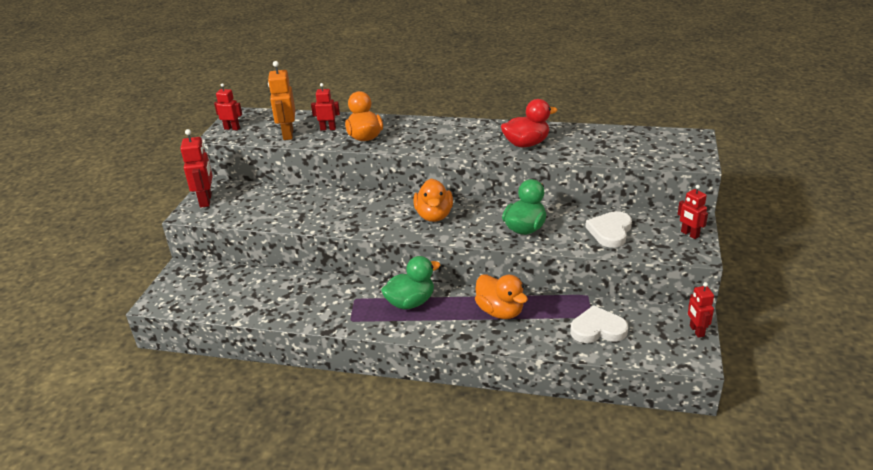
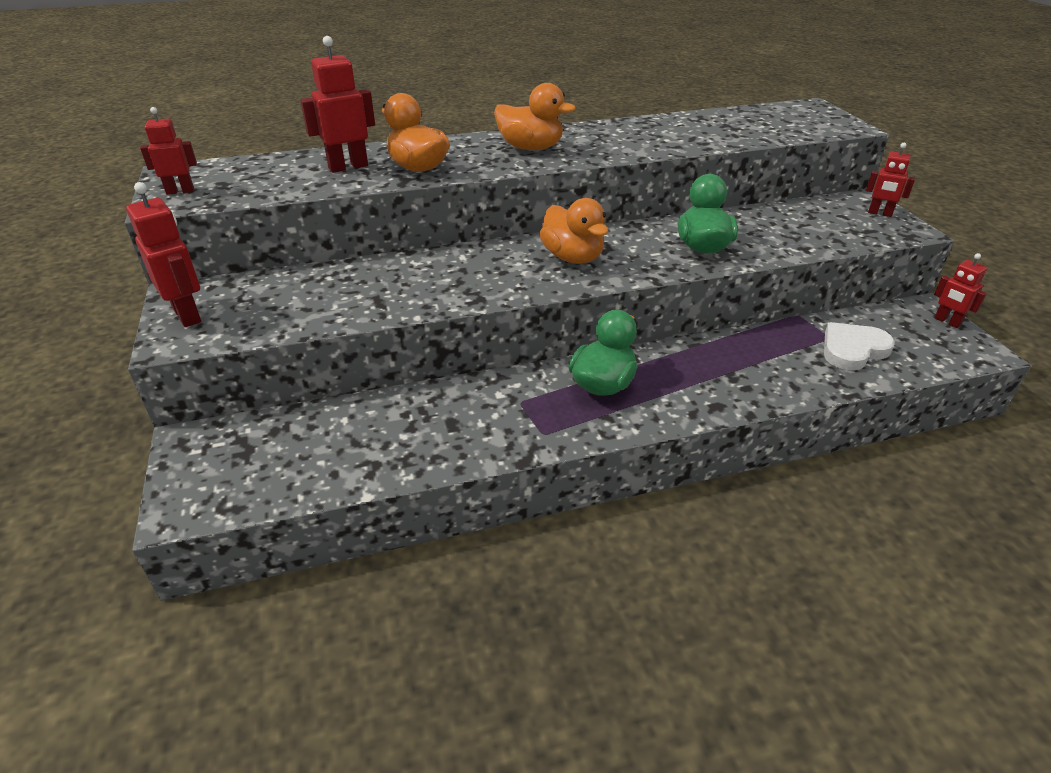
camera: 30 degrees left, 5 degrees up
(288, 134) = (289, 183): orange robot -> none
(328, 129) = (348, 167): red robot -> red robot, size x1.56
(500, 311) = (725, 362): orange duck -> orange duck (530, 148)
(526, 144) = (644, 141): red duck -> none
(610, 231) = (799, 228): white heart -> none

